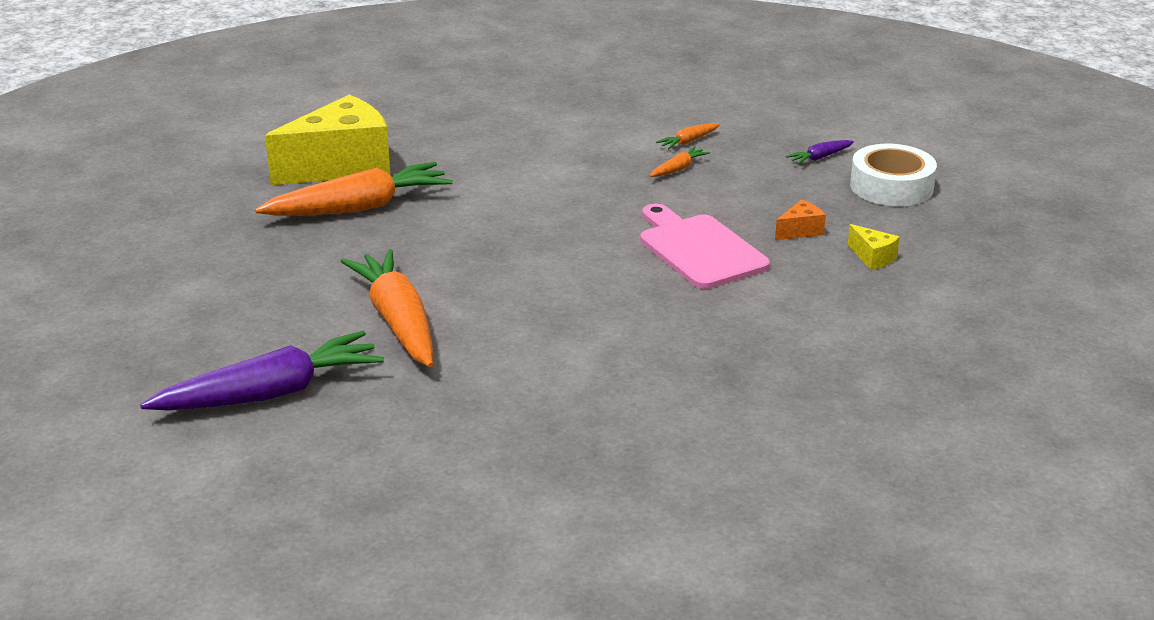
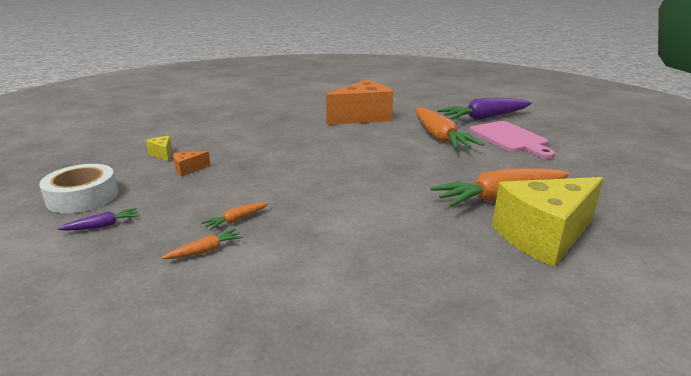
camera: 175 degrees left, 5 degrees down
(549, 383) = (363, 117): none -> orange cheese
(699, 249) = (262, 162): pink cutting board -> pink cutting board (510, 138)

